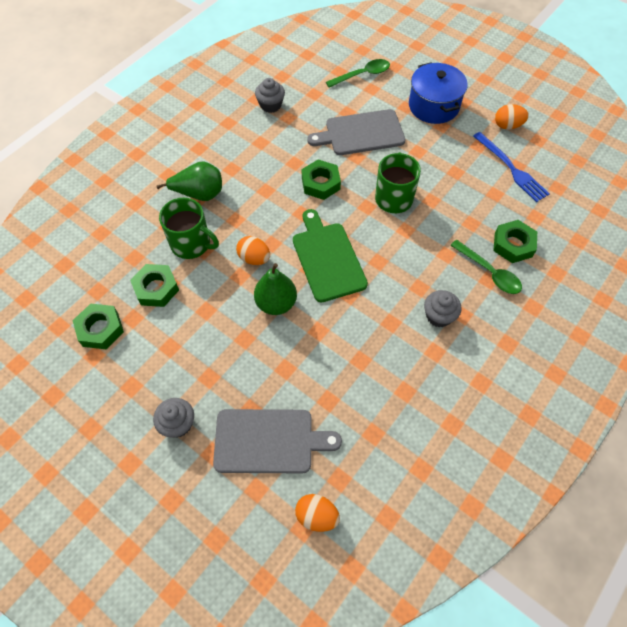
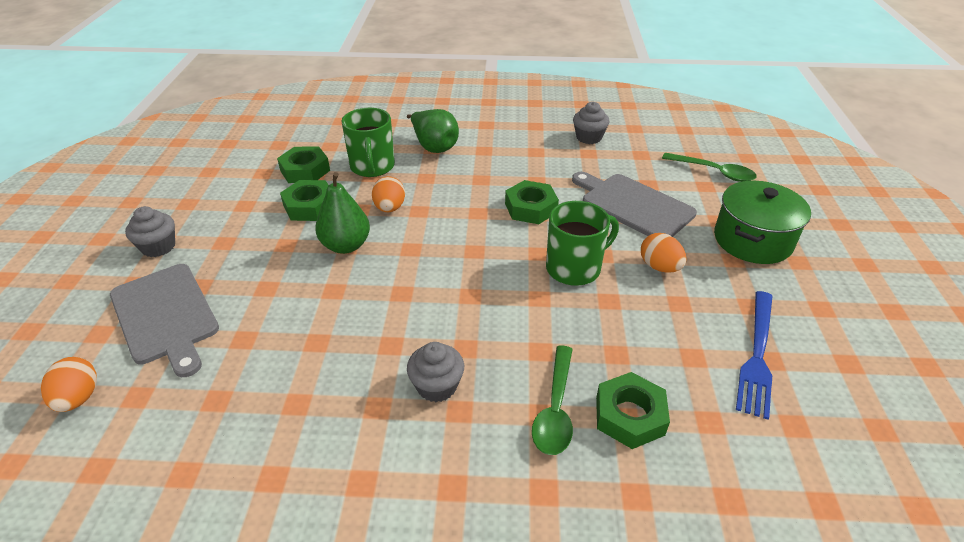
camera: 55 degrees right, 20 degrees down
(100, 329) = (239, 162): green nut -> green nut (310, 206)
(327, 259) = (436, 255): green cutting board -> none
(433, 106) = (752, 240): blue pot -> green pot
(507, 126) = (823, 319): orange egg -> orange egg (659, 267)

